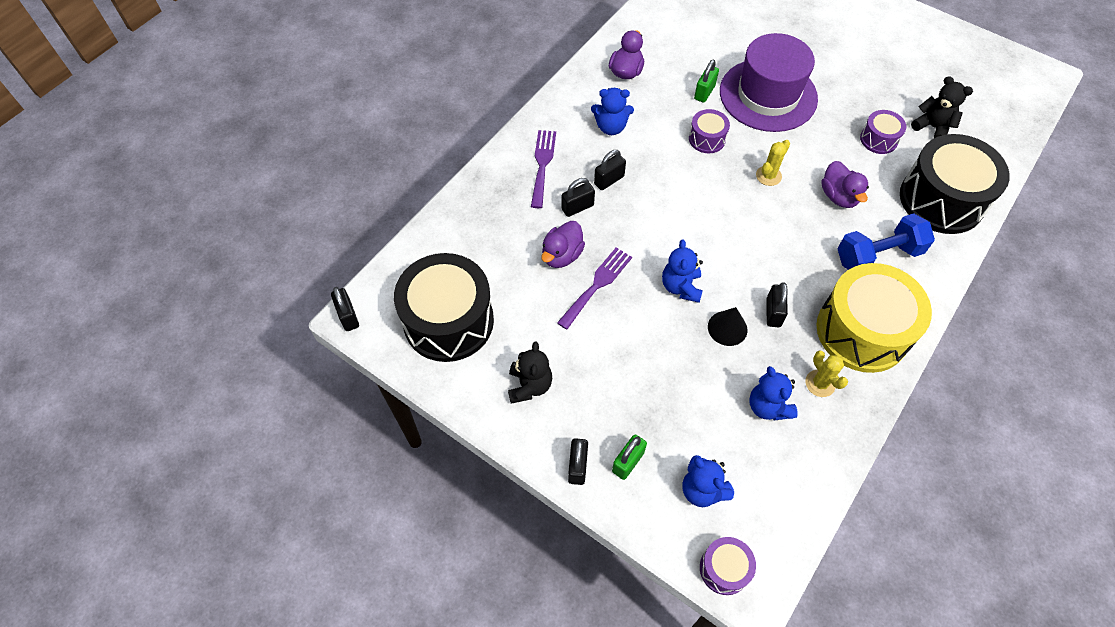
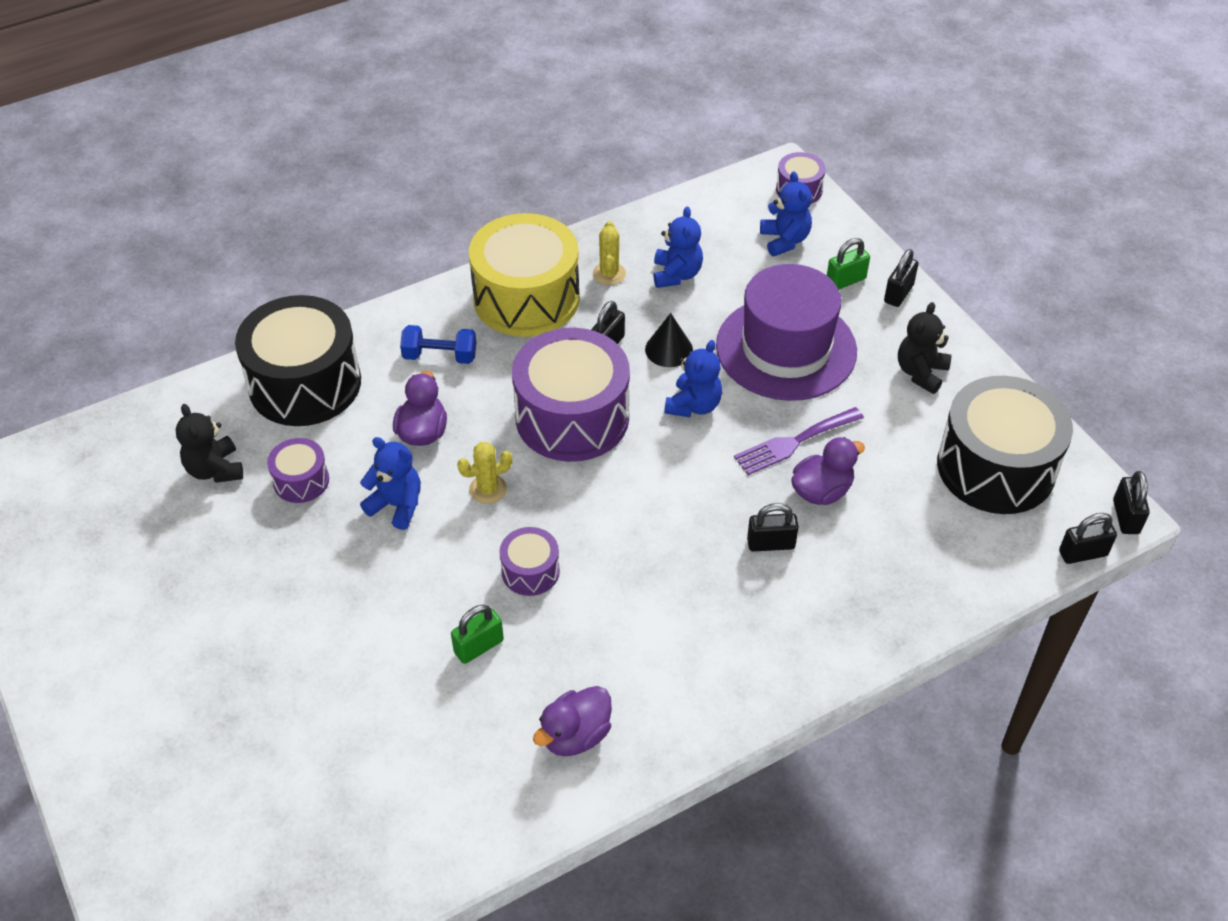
camera: 155 degrees left, 10 degrees down
(542, 164) = (791, 624): purple fork -> none
(609, 180) = (707, 564): black padlock -> black padlock (1082, 553)
(611, 127) = (658, 644): blue teddy bear -> blue teddy bear (397, 505)
(755, 244) = (572, 417): none -> purple drum
(768, 95) = (389, 604): purple hat -> purple hat (786, 348)
(878, 255) = (440, 356): blue dumbbell -> blue dumbbell, size x0.66

